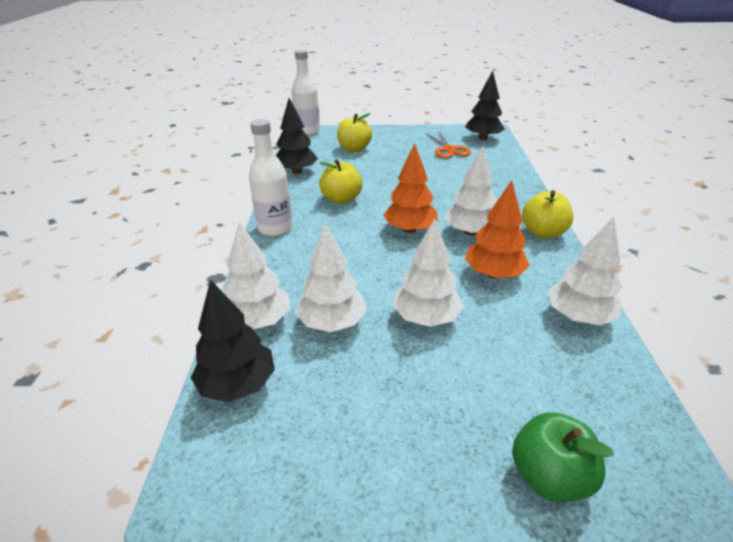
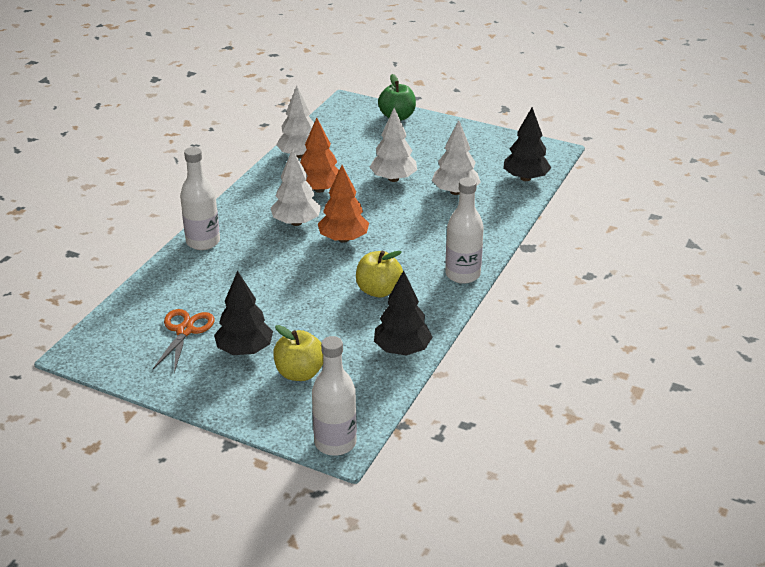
camera: 155 degrees left, 0 degrees up
(258, 321) = (503, 205): white tree -> none
(482, 138) = (114, 339): black tree -> black tree (245, 350)
(521, 196) = (203, 242): none -> white bottle
(543, 232) = (239, 206): yellow apple -> none

